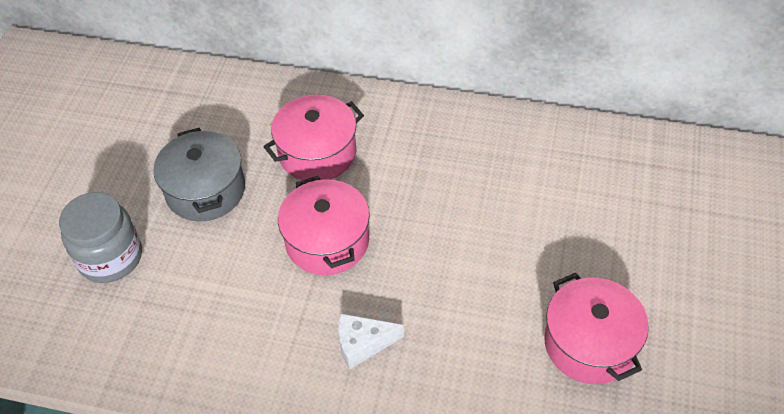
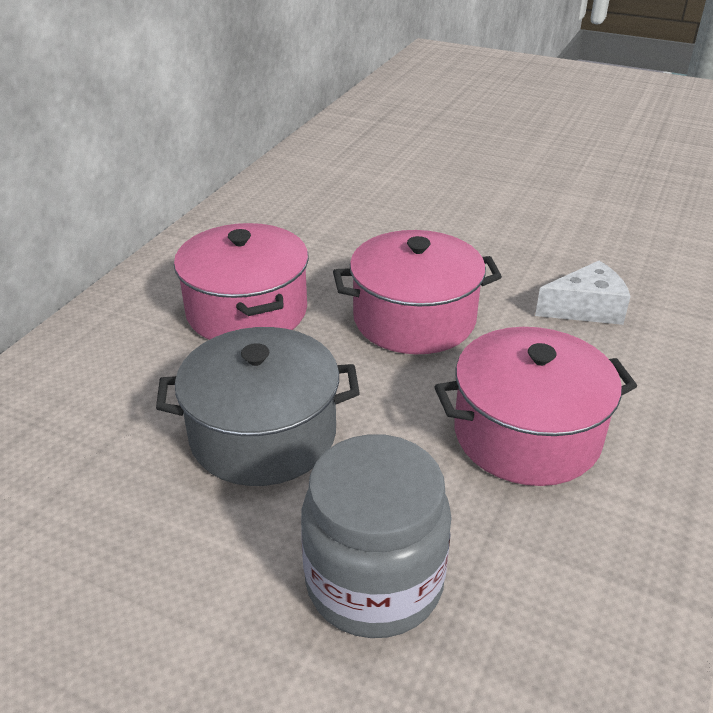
camera: 80 degrees left, 15 degrees down
(363, 344) = (586, 308): white cheese -> white cheese turned 105 degrees counterclockwise
(590, 344) = (588, 178): pink pot -> pink pot (526, 434)

